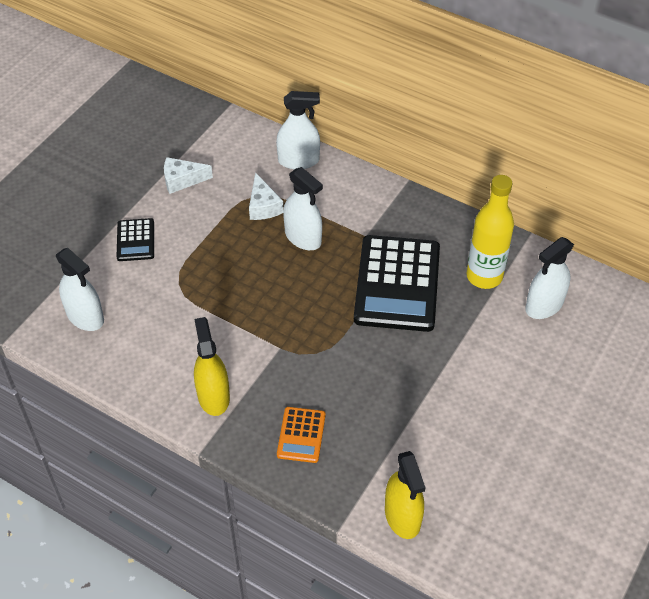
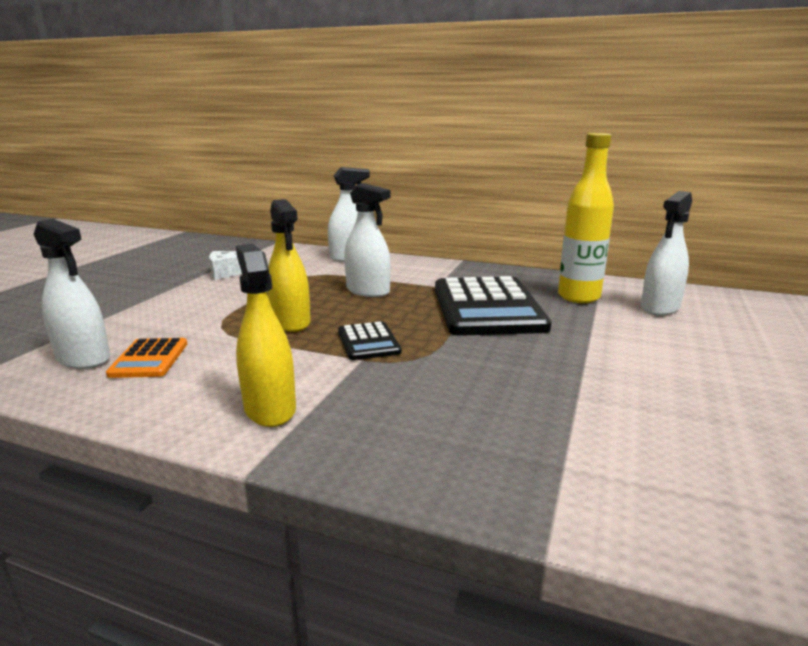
camera: 10 degrees left, 30 degrees down
(135, 240) = (170, 305): black calculator -> black calculator (368, 342)
(263, 206) = (319, 279): white cheese -> none
(301, 435) = (420, 433): orange calculator -> orange calculator (149, 359)
(402, 516) = (653, 515): yellow spray bottle -> yellow spray bottle (291, 322)

